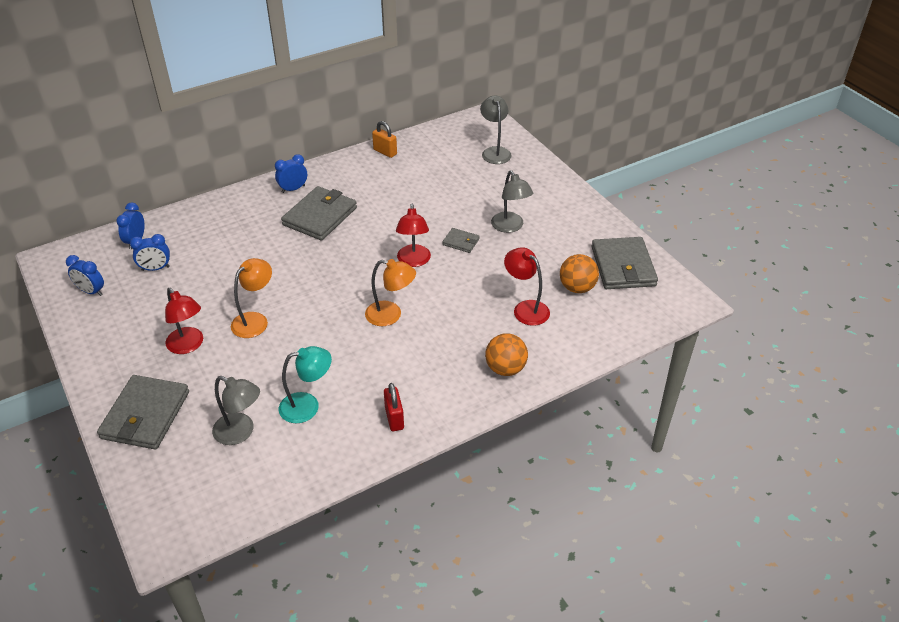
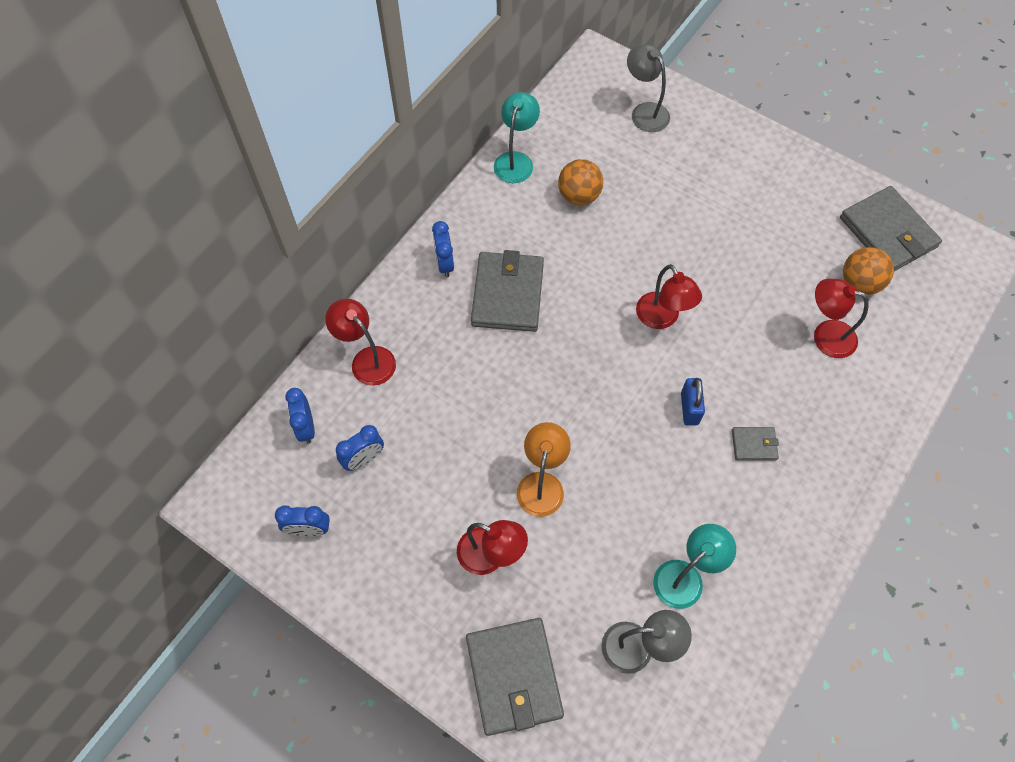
camera: 25 degrees left, 20 degrees up
(202, 220) = (367, 359): none -> red lamp
(293, 189) = (445, 264): blue clock -> blue clock turned 45 degrees counterclockwise
(385, 152) = (516, 160): orange padlock -> turquoise lamp
(391, 315) = (689, 408): orange lamp -> blue padlock
(394, 418) = (787, 549): red padlock -> none
(461, 242) = (695, 267): grey wallet -> grey wallet (754, 444)
(505, 368) = (857, 428): orange ball -> orange ball (579, 196)
(510, 227) = (735, 223): grey lamp -> none

